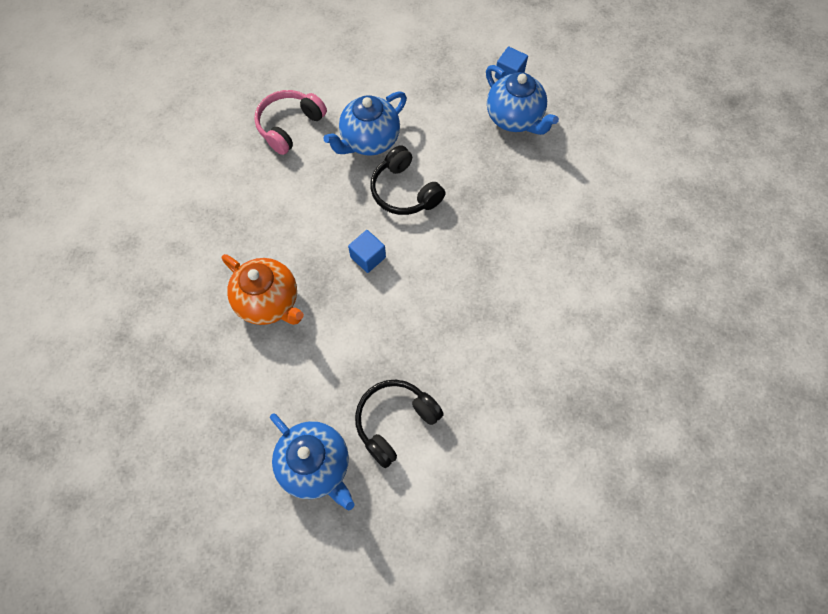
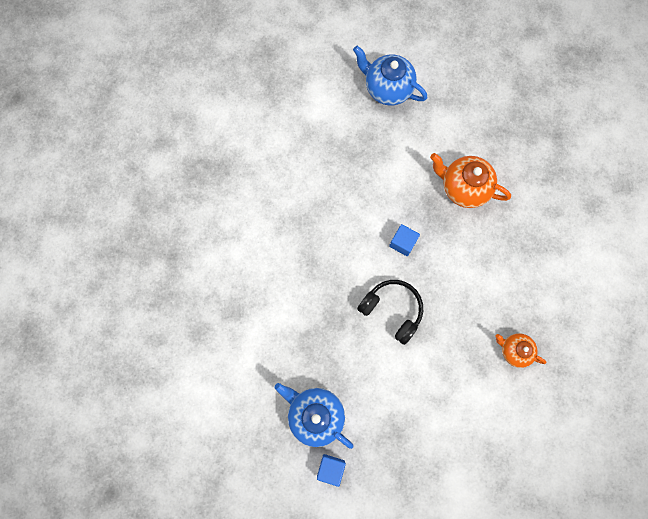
camera: 165 degrees right, 10 degrees up
(289, 126) = (514, 350): pink headphones -> orange teapot
(369, 141) = (438, 354): blue teapot -> none
(395, 422) = (344, 127): black headphones -> none

